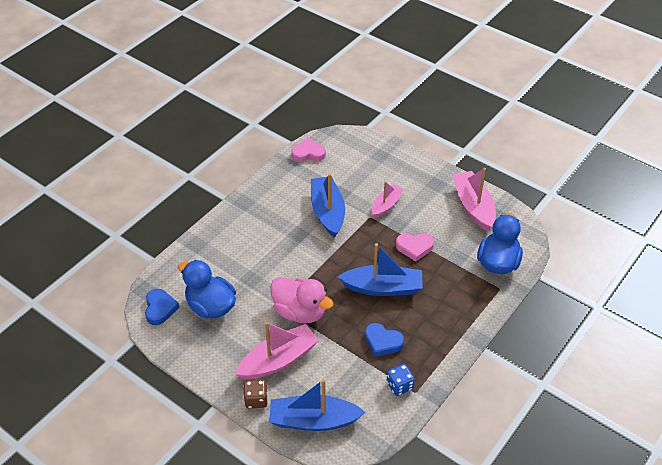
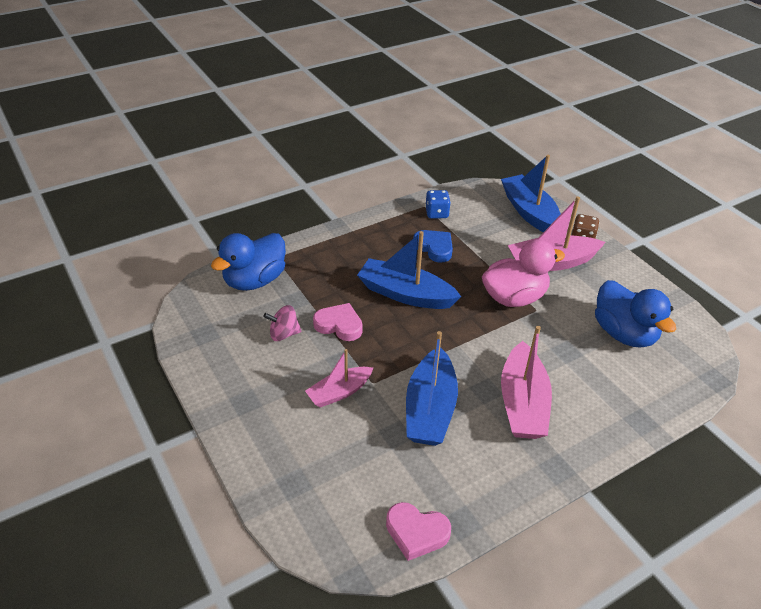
camera: 160 degrees left, 5 degrees down
(160, 308) = (691, 349): blue heart -> none
(300, 312) = (514, 298): pink duck -> pink duck turned 105 degrees clockwise
(313, 420) = (529, 212): blue boat -> blue boat turned 135 degrees counterclockwise
(446, 230) = (284, 334): none -> pink spinning top
(473, 206) = (223, 352): pink boat -> pink boat (522, 403)

